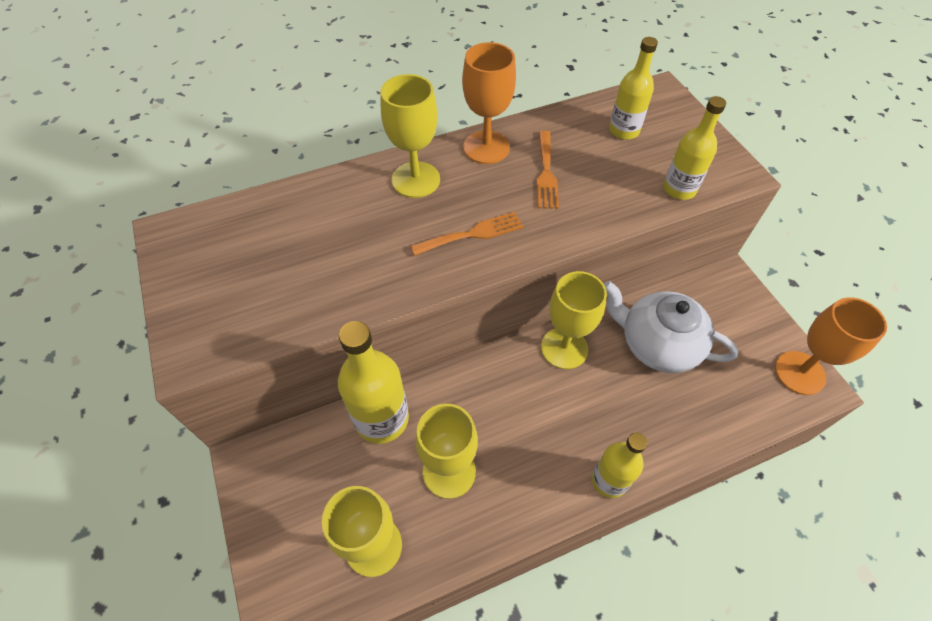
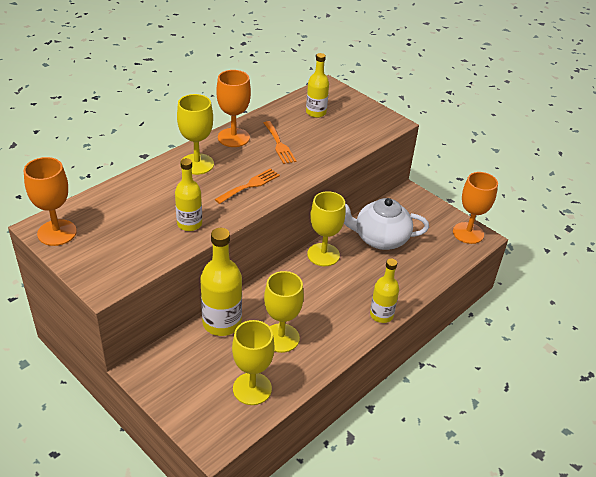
camera: 25 degrees left, 15 degrees down
(181, 246) = (57, 232): none -> orange goblet
(679, 189) = (362, 137): yellow bottle -> yellow bottle (189, 224)

